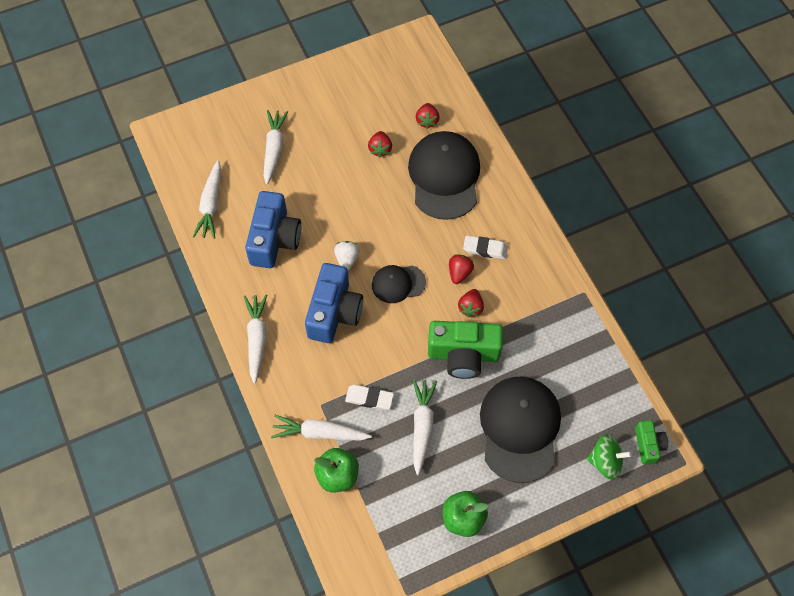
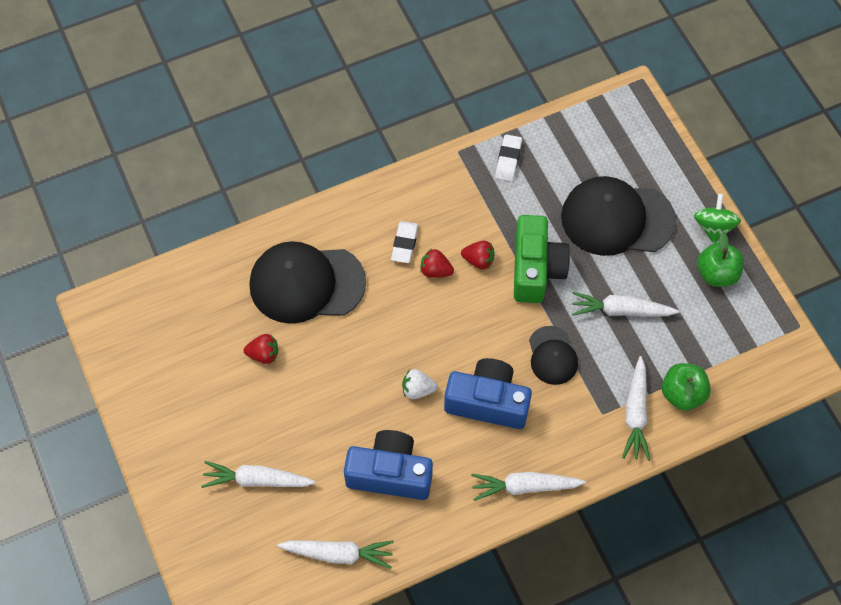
camera: 90 degrees left, 0 degrees up
(369, 398) = (592, 363): white eraser -> white eraser (508, 160)
(398, 284) = (449, 334): black cap -> black cap (552, 355)
(427, 121) = (225, 301): red strawberry -> none
(605, 462) = (646, 145): green spinning top -> green spinning top (713, 227)
(648, 445) = (626, 108): green camera -> none

